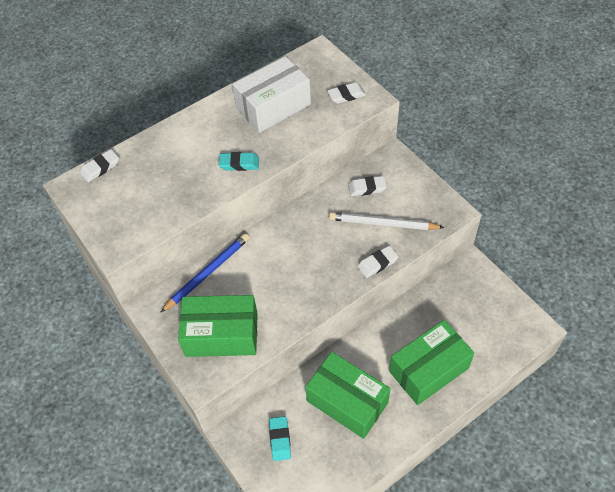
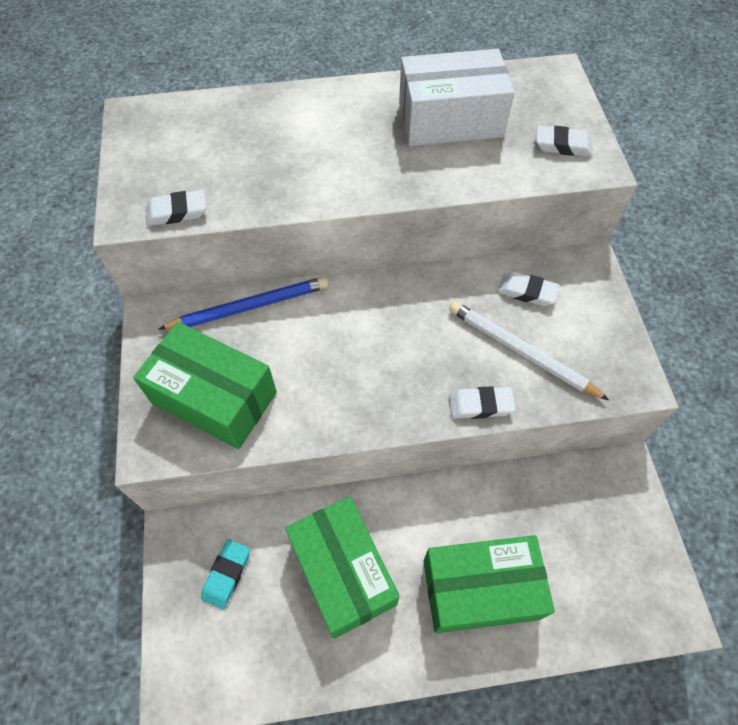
camera: 25 degrees right, 5 degrees up
(100, 168) = (182, 107): white eraser -> white eraser (177, 212)
(239, 164) = (356, 175): turquoise eraser -> none

